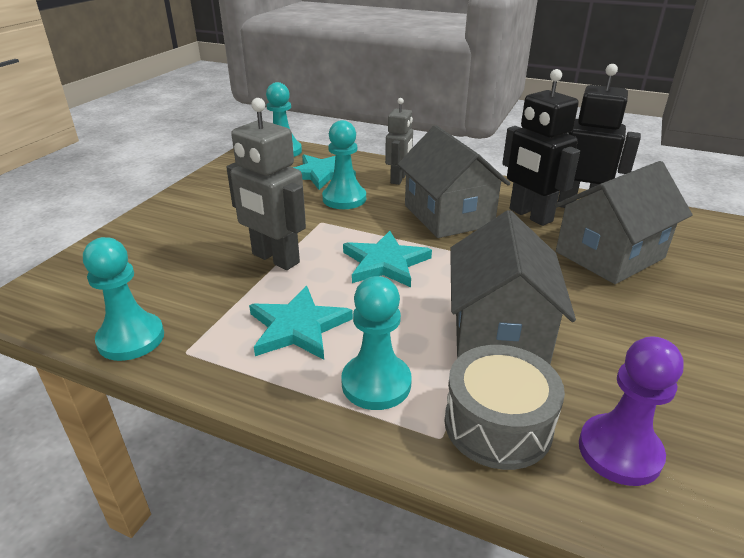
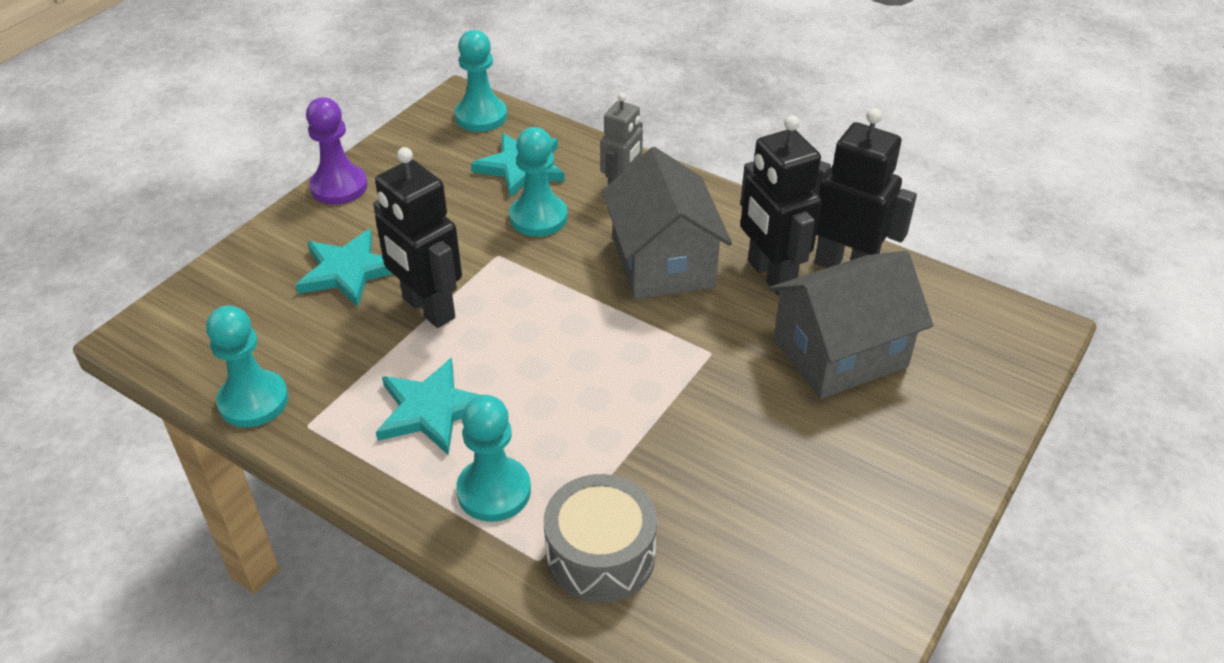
camera: 10 degrees right, 10 degrees up
(275, 259) = (428, 309): grey robot -> black robot
(385, 263) = (556, 331): turquoise star -> turquoise star (348, 271)
(499, 330) = (651, 444): grey house -> none
(619, 451) = (709, 601): purple pawn -> purple pawn (339, 187)

